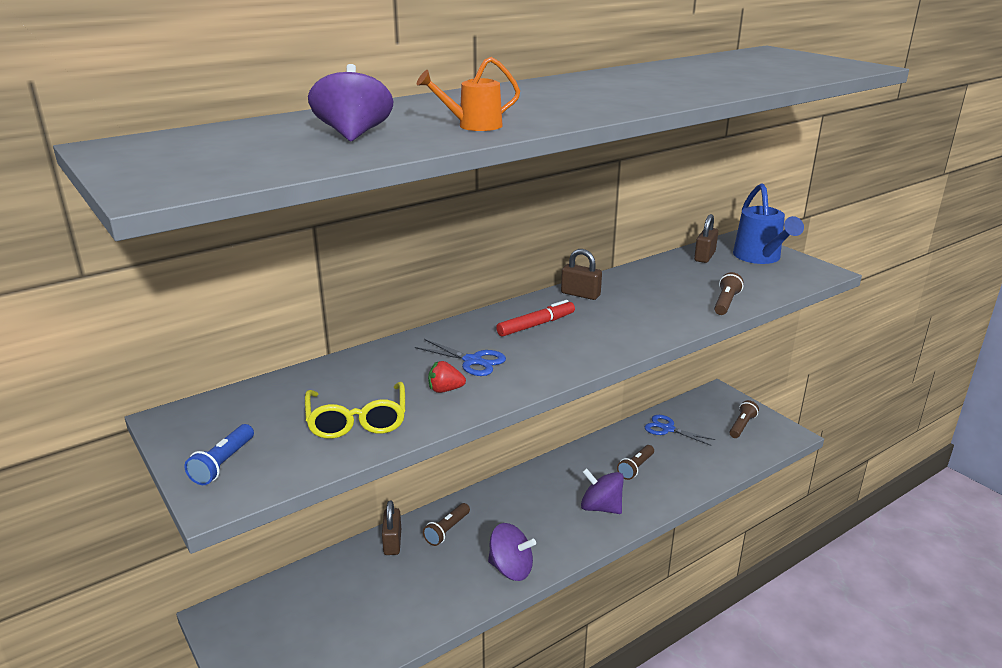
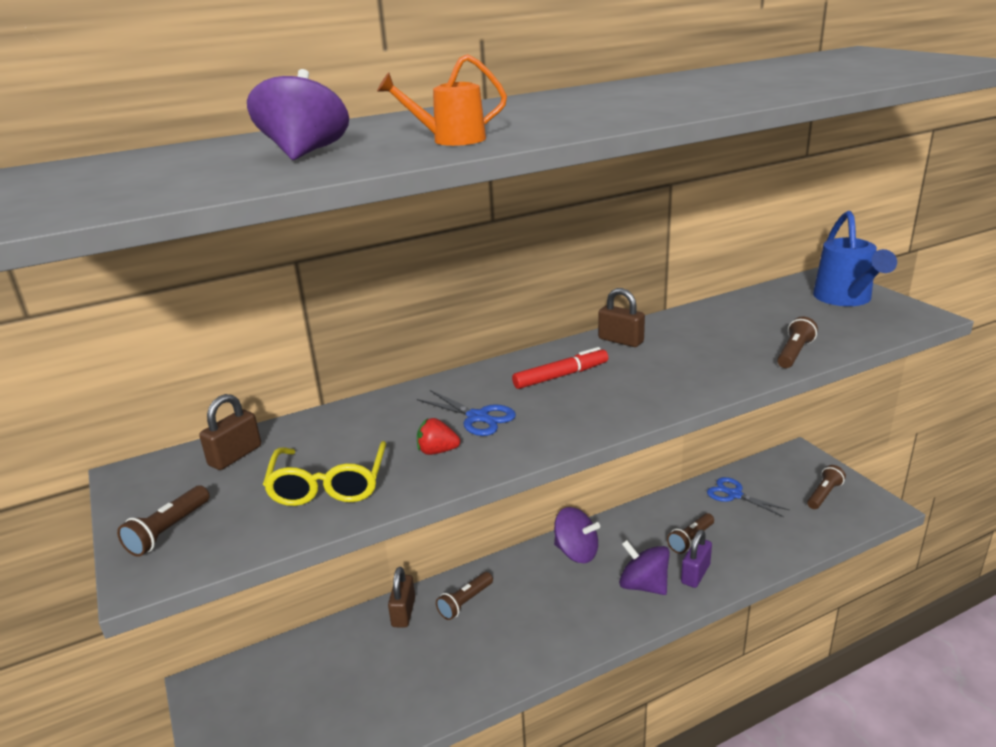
camera: 10 degrees right, 0 degrees up
(223, 464) = (168, 531): blue flashlight -> brown flashlight
(511, 568) = (529, 653): purple spinning top -> purple spinning top (576, 552)
(643, 496) = (695, 574): none -> purple padlock
(704, 256) = (777, 297): brown padlock -> brown padlock (235, 456)

